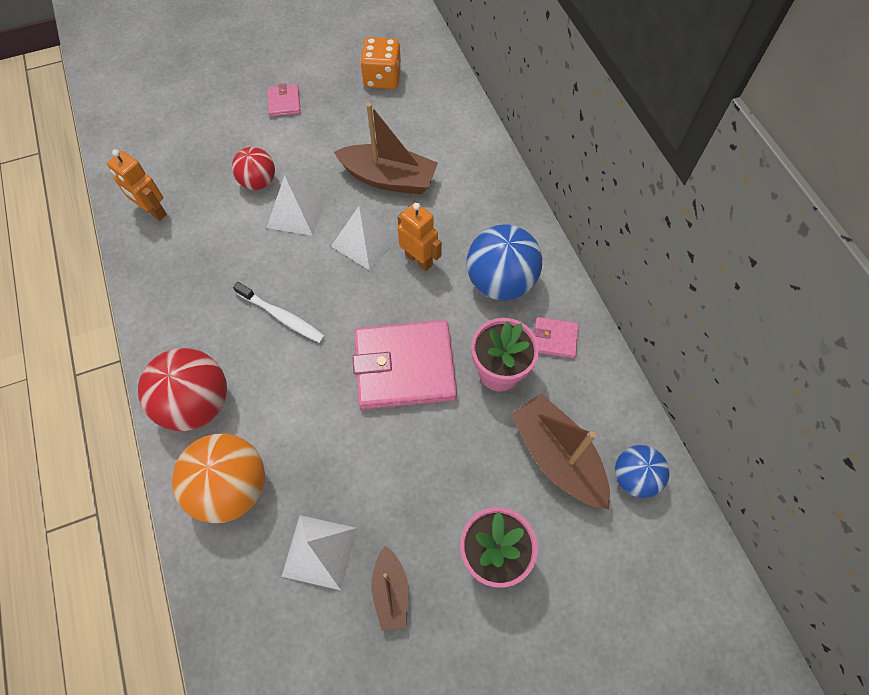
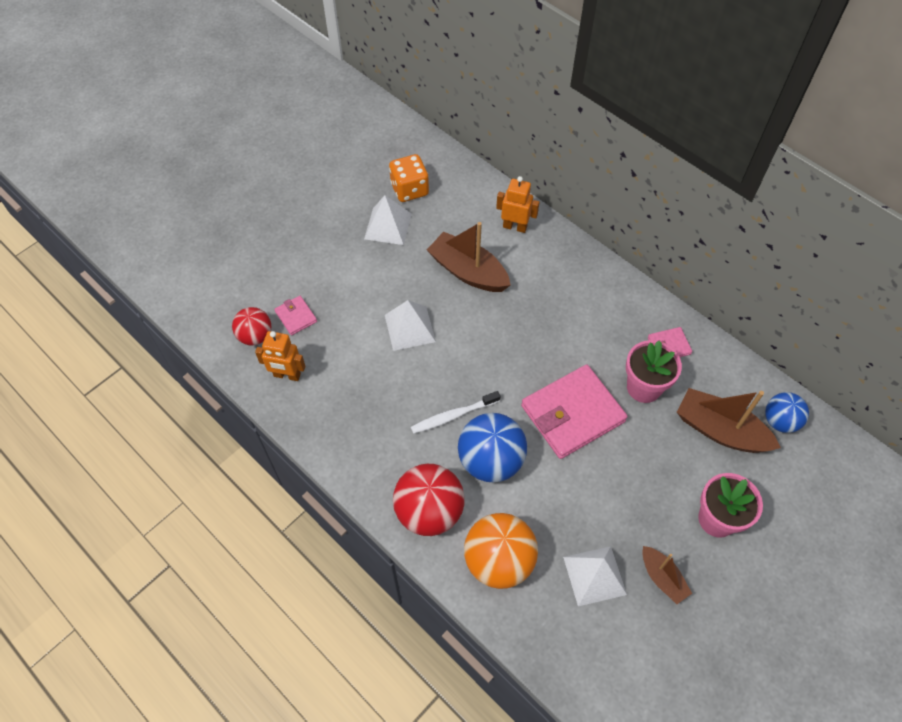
camera: 25 degrees left, 5 degrees down
(258, 182) = (361, 315): red ball -> red ball (255, 336)
(282, 316) = (453, 416): white toothbrush -> white toothbrush turned 150 degrees clockwise
(284, 103) = (339, 240): pink wallet -> pink wallet (296, 316)
(365, 241) = (480, 329): white pyramid -> white pyramid (388, 226)
(389, 179) = (468, 271): brown boat -> brown boat turned 135 degrees counterclockwise
(419, 260) = (532, 327): orange robot -> orange robot (515, 227)
(500, 281) = (604, 319): blue ball -> blue ball (490, 461)

